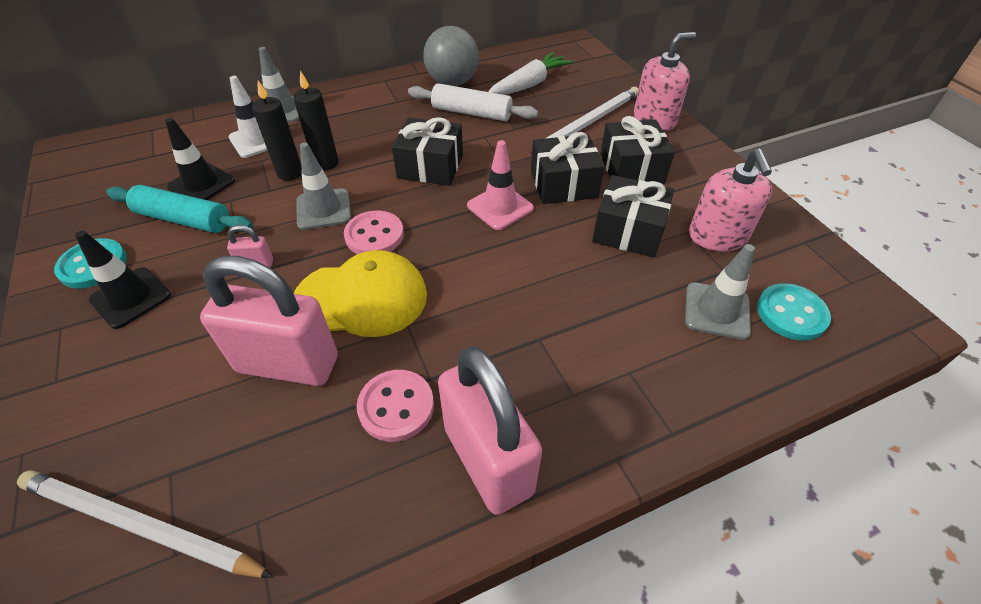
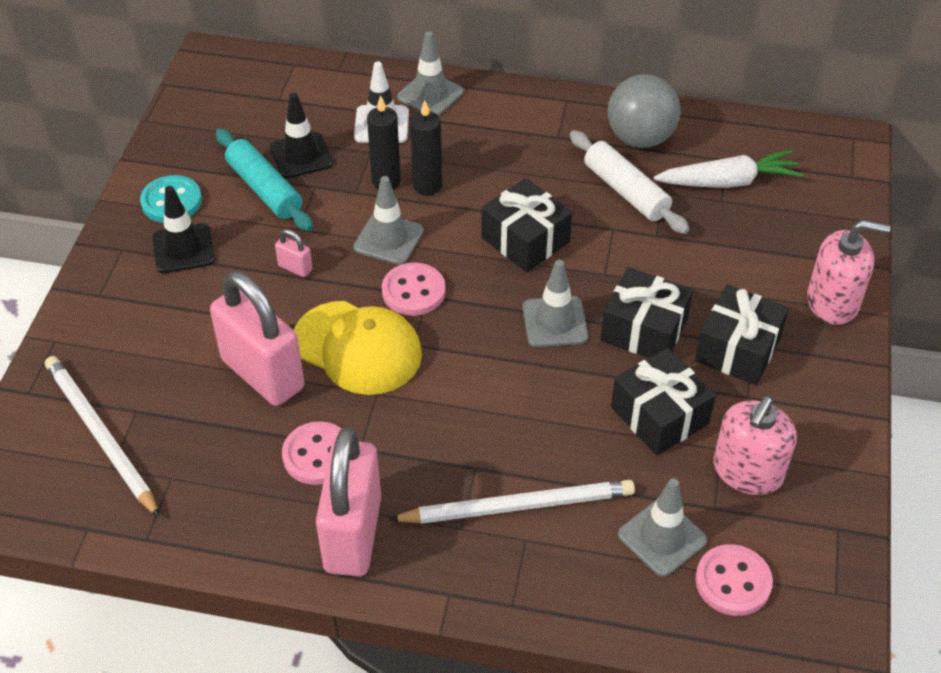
camera: 35 degrees right, 0 degrees up
(500, 207) = (555, 322): pink traffic cone -> grey traffic cone
(588, 123) = (747, 268): white pencil -> white pencil (518, 506)
(791, 313) = (733, 582): turquoise button -> pink button

